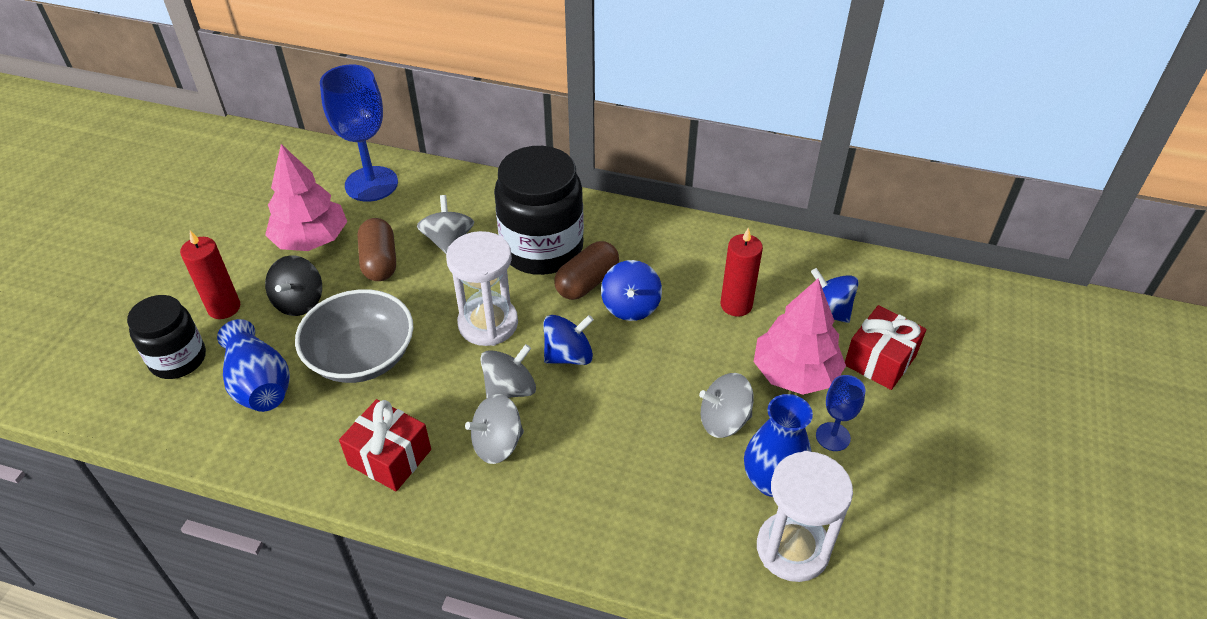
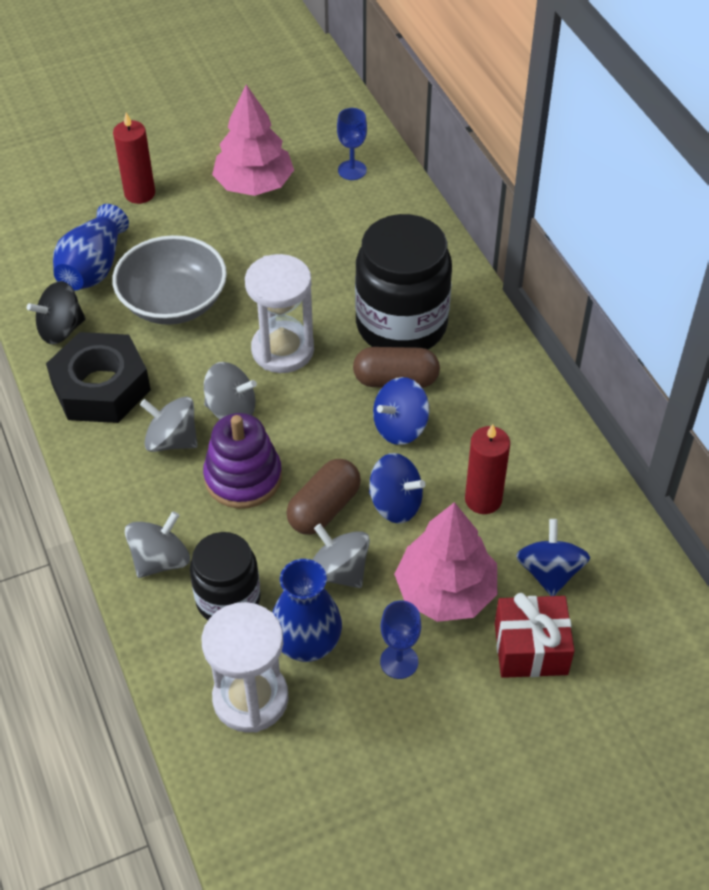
camera: 50 degrees right, 5 degrees up
(178, 359) = (72, 209): black jar -> black jar (228, 599)
(299, 302) = (187, 227): black spinning top -> black spinning top (61, 329)
(371, 184) = (352, 170): blue goblet -> blue goblet, size x0.51
(380, 262) = (276, 239): brown capsule -> brown capsule (324, 508)
(390, 457) = (101, 387): red gift -> black nut
(448, 241) = (343, 261): grey spinning top -> grey spinning top (160, 560)
(568, 355) = (302, 423): blue spinning top -> blue spinning top (395, 504)
(581, 422) = (243, 477): none -> purple stacking toy

